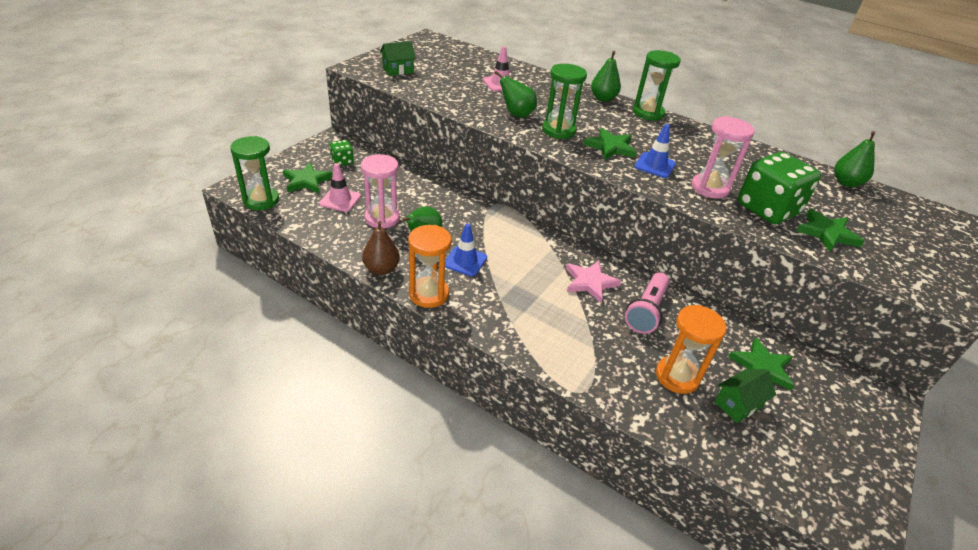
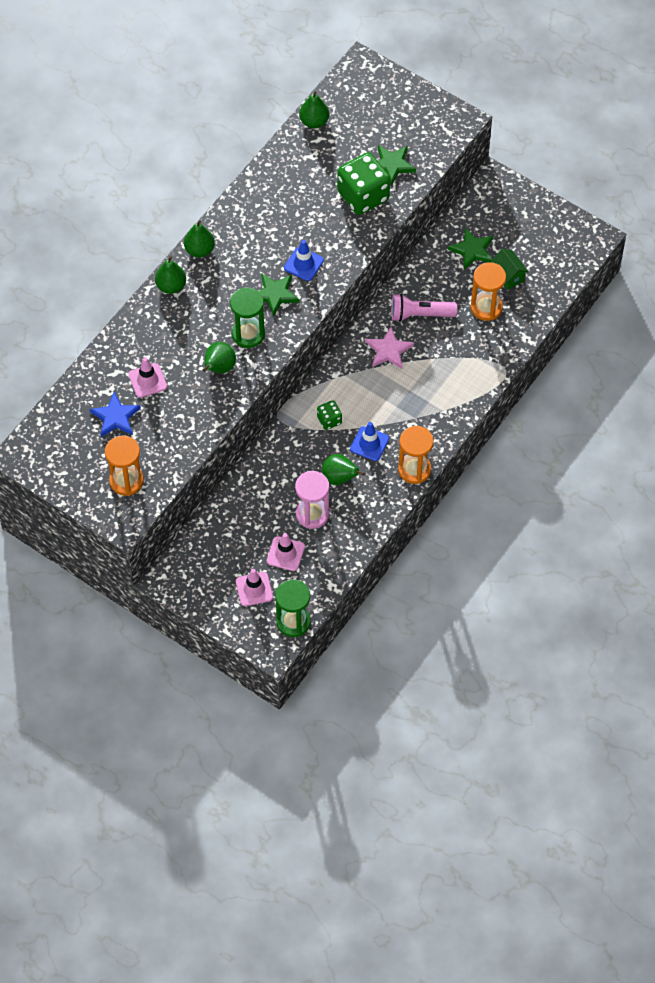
camera: 85 degrees left, 20 degrees up
(306, 181) = (254, 589): green star -> pink traffic cone
(342, 161) = (213, 562): green dice -> green dice (329, 420)
(381, 269) = (386, 507): brown pear -> none
(398, 70) = (126, 481): green house -> orange hourglass
(462, 70) = (115, 417): none -> blue star
(646, 311) = (420, 314): pink flashlight -> pink flashlight turned 150 degrees clockwise
(648, 113) = (199, 250): green hourglass -> green pear
(709, 188) = (336, 230): pink hourglass -> none

